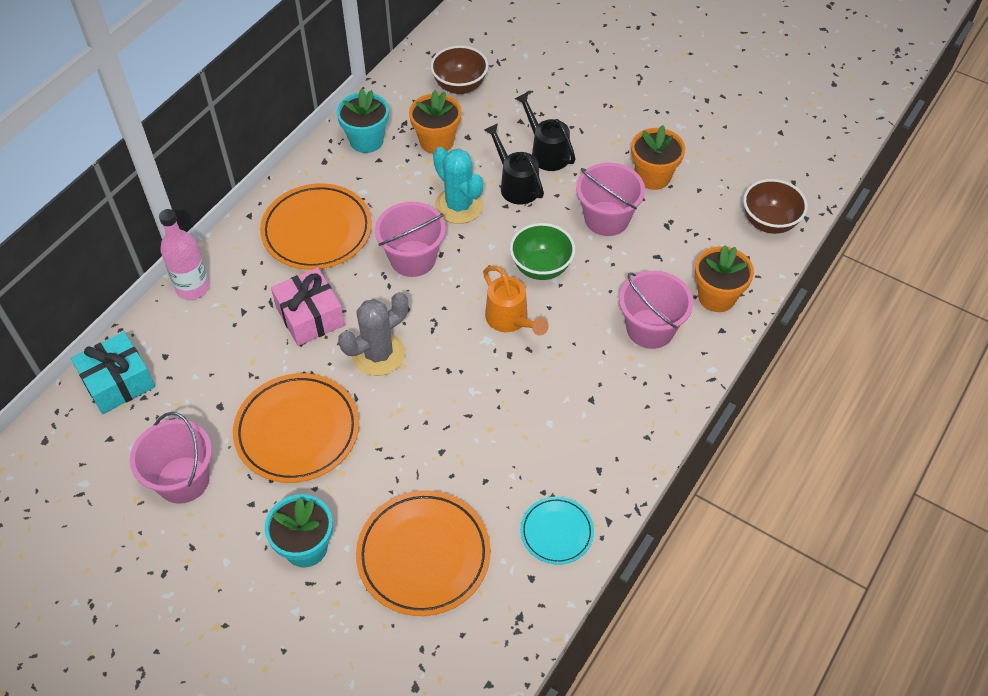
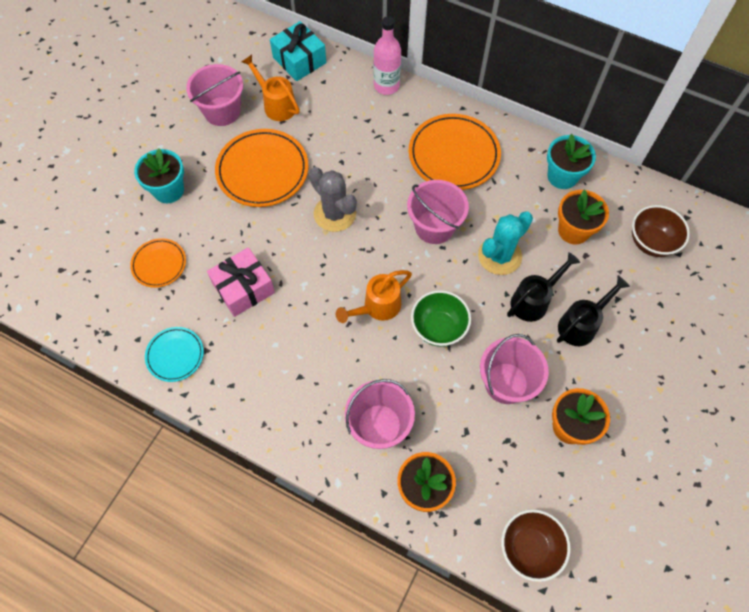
camera: 85 degrees right, 10 degrees up
(190, 412) = (276, 105): none -> orange watering can
(310, 316) = (367, 163): pink gift -> pink gift (243, 288)
(423, 555) = (159, 264): orange plate -> orange plate, size x0.56

